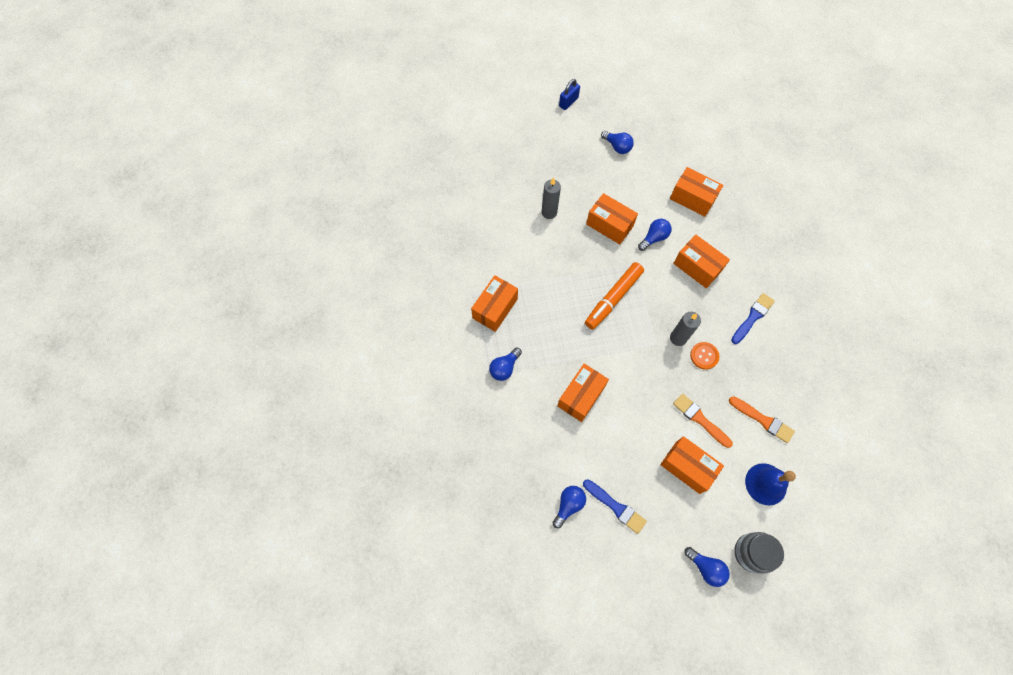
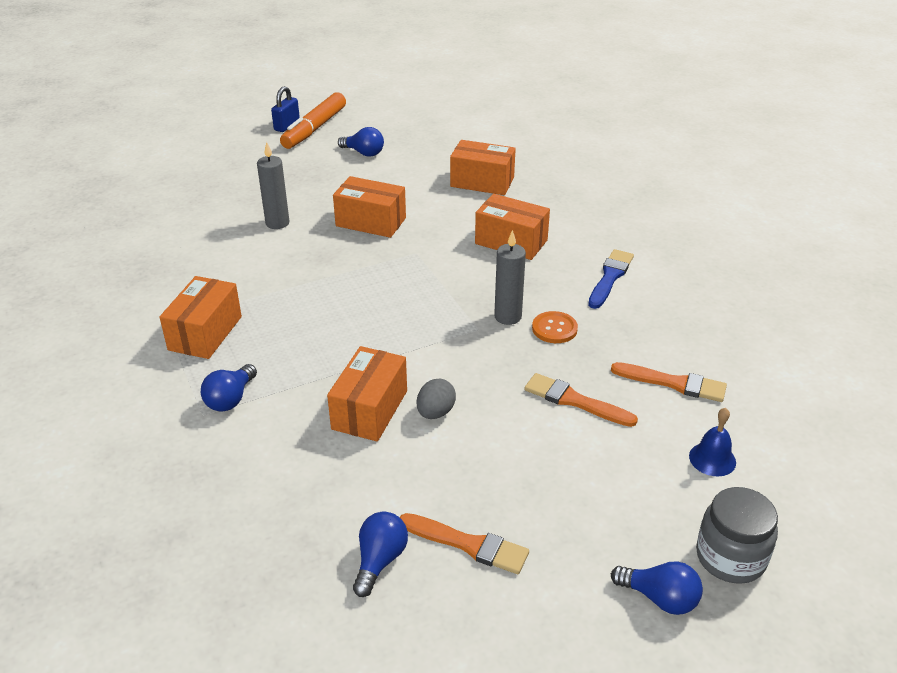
camera: 15 degrees left, 30 degrees down
(613, 298) = (395, 292): orange marker -> orange marker (314, 129)
(616, 507) = (468, 544): blue brush -> orange brush
(617, 408) = (435, 412): none -> grey egg
(654, 238) = (439, 224): blue light bulb -> none
(687, 467) = (575, 464): orange box -> none
(766, 484) = (712, 459): blue bell -> blue bell, size x0.64

